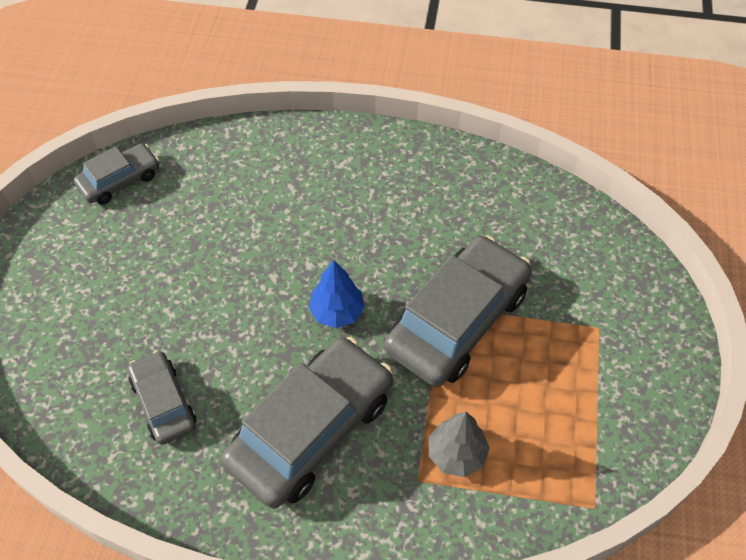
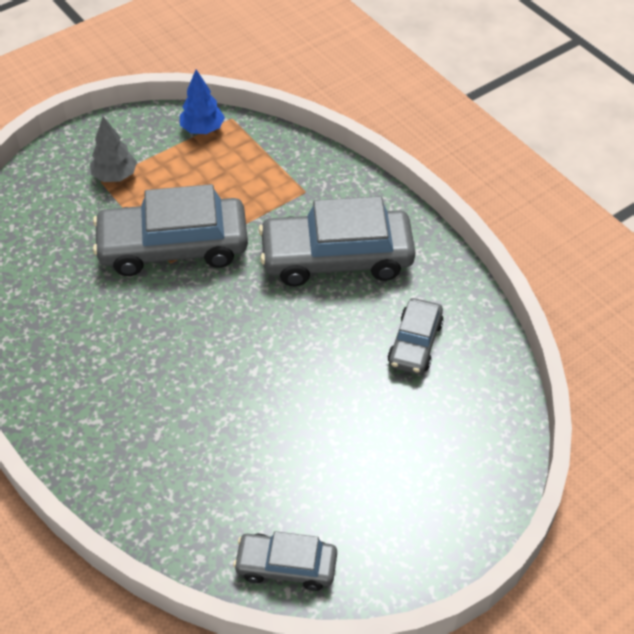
camera: 135 degrees left, 5 degrees down
(337, 312) = (240, 311): blue tree -> blue tree (202, 129)
(456, 454) = (269, 186): grey tree -> grey tree (115, 176)

